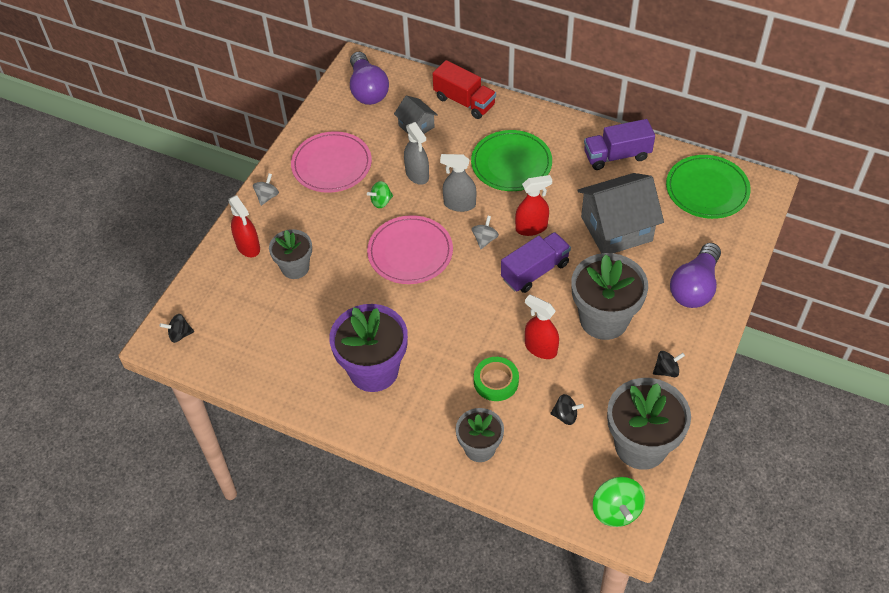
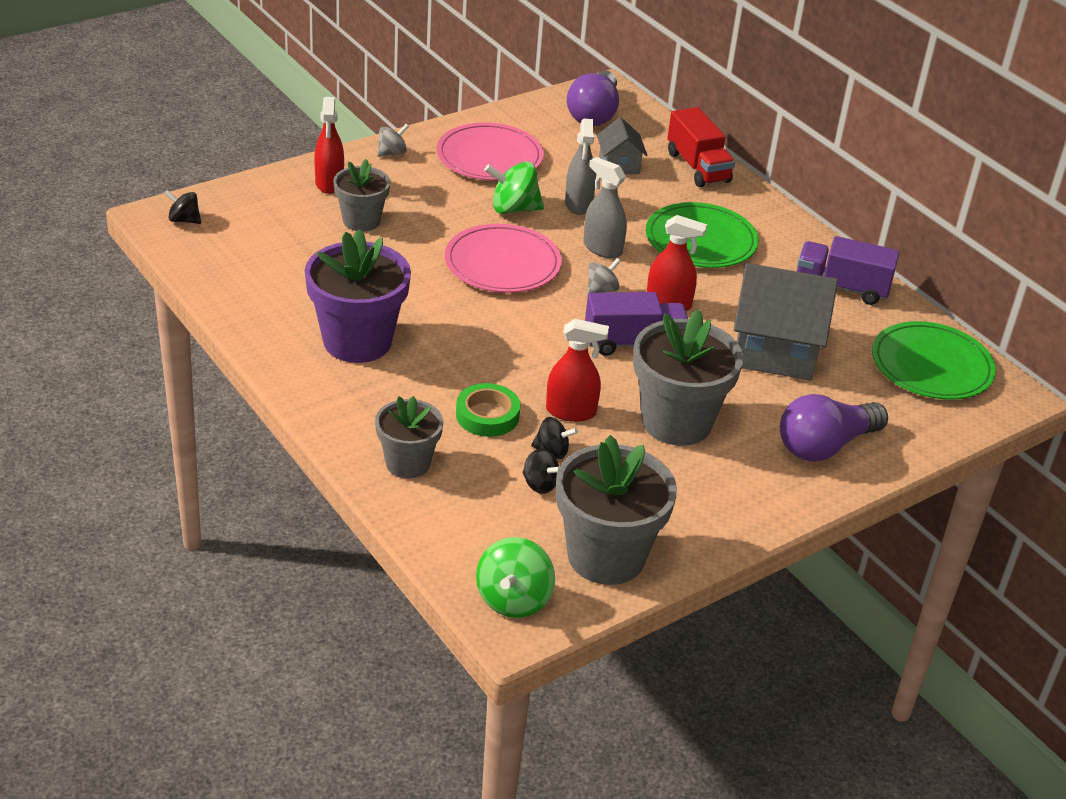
camera: 25 degrees right, 15 degrees down
(381, 201) = (513, 209): green spinning top -> green spinning top, size x1.64
(540, 348) = (571, 411): red spray bottle -> red spray bottle turned 120 degrees clockwise
(666, 370) = (709, 504): black spinning top -> black spinning top (552, 451)

